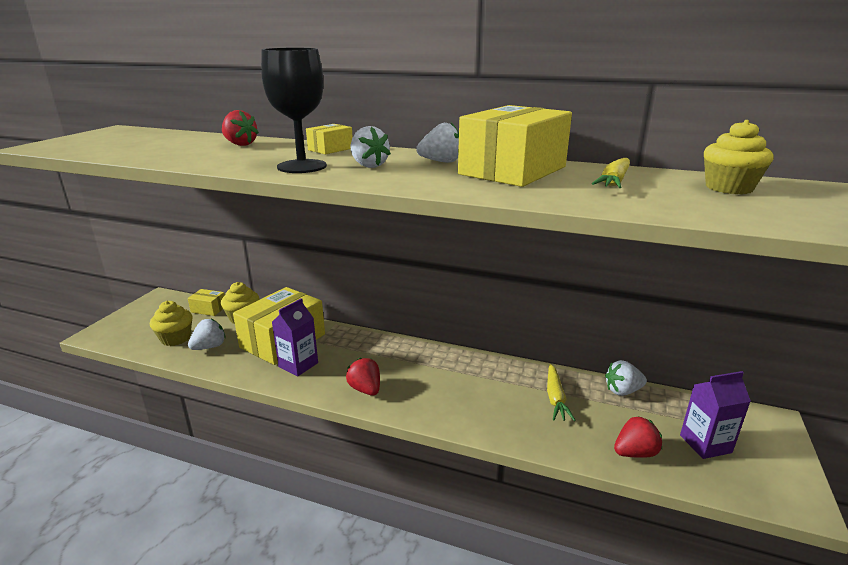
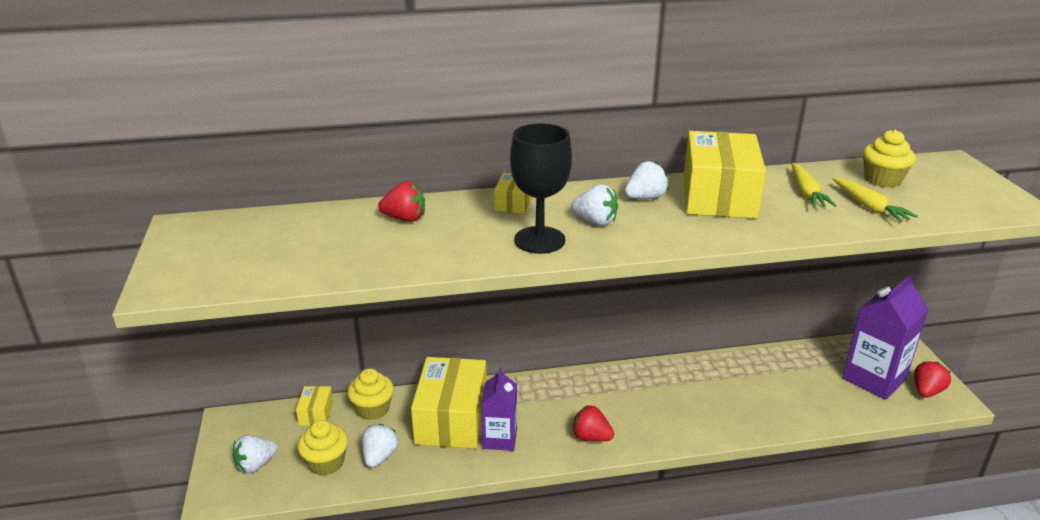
camera: 30 degrees left, 5 degrees up
(208, 309) = (316, 413): yellow box -> yellow box turned 75 degrees counterclockwise
(555, 398) = (748, 382): yellow carrot -> yellow carrot (869, 207)
(622, 391) = (788, 355): white strawberry -> white strawberry (256, 465)
(635, 453) = (838, 406): red strawberry -> red strawberry (926, 391)
(705, 444) = (874, 379): purple carton -> purple carton, size x1.60

